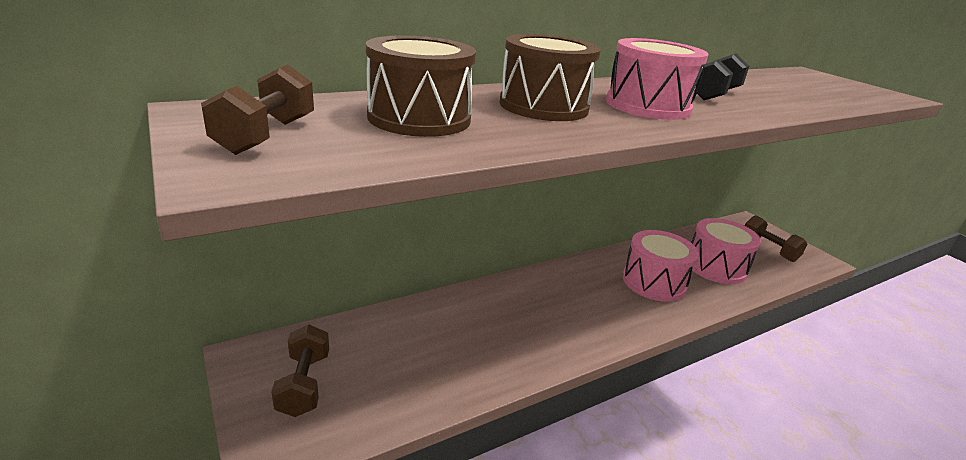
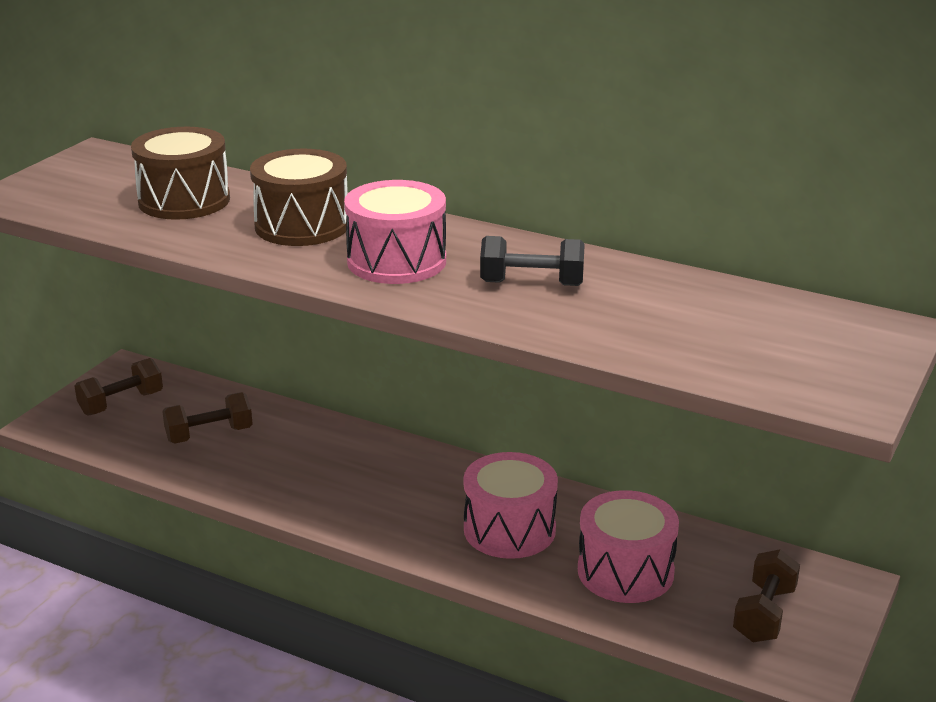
camera: 60 degrees right, 0 degrees up
(266, 136) = (77, 181): brown dumbbell -> brown dumbbell (209, 435)

